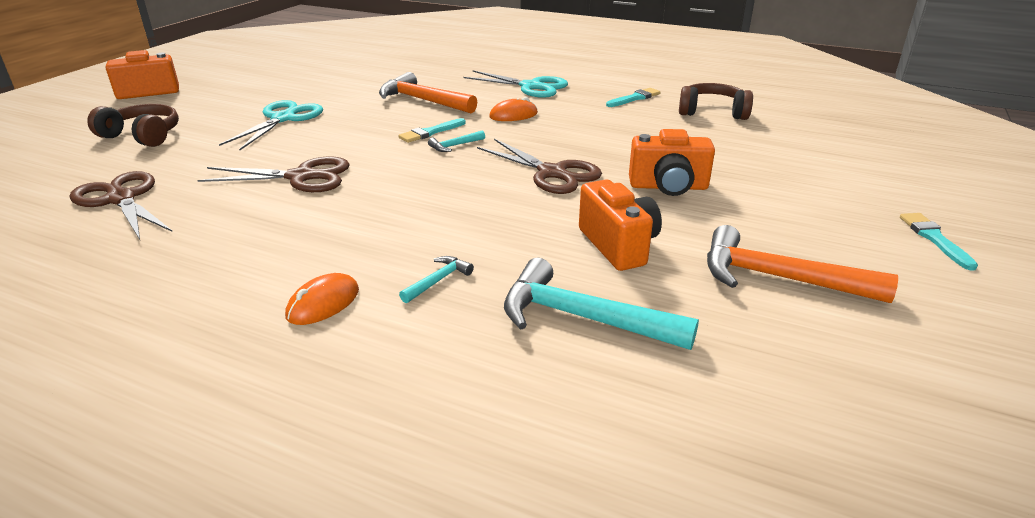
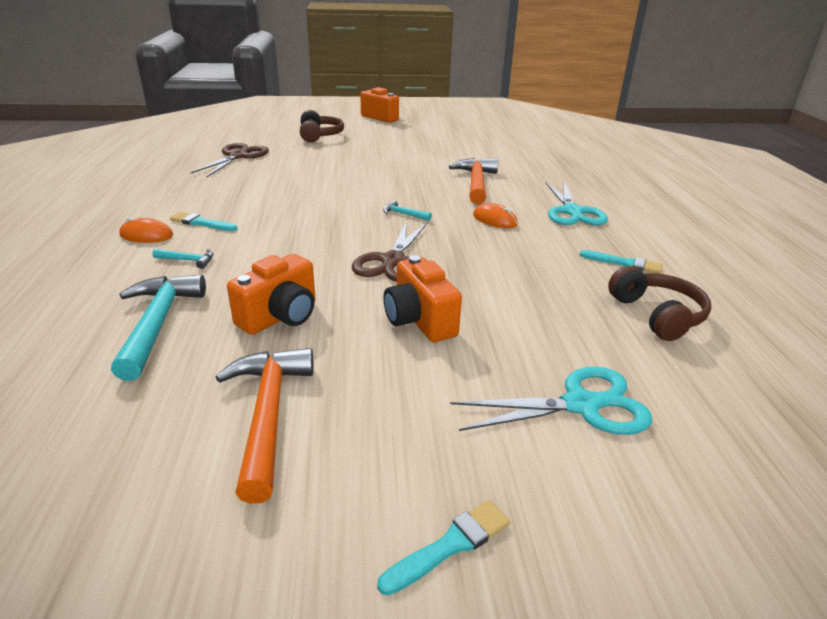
camera: 60 degrees right, 0 degrees up
(283, 119) = (385, 156): turquoise scissors -> turquoise scissors (581, 405)
(301, 177) = (303, 185): brown scissors -> none
(430, 132) = (418, 200): turquoise brush -> turquoise brush (201, 223)

